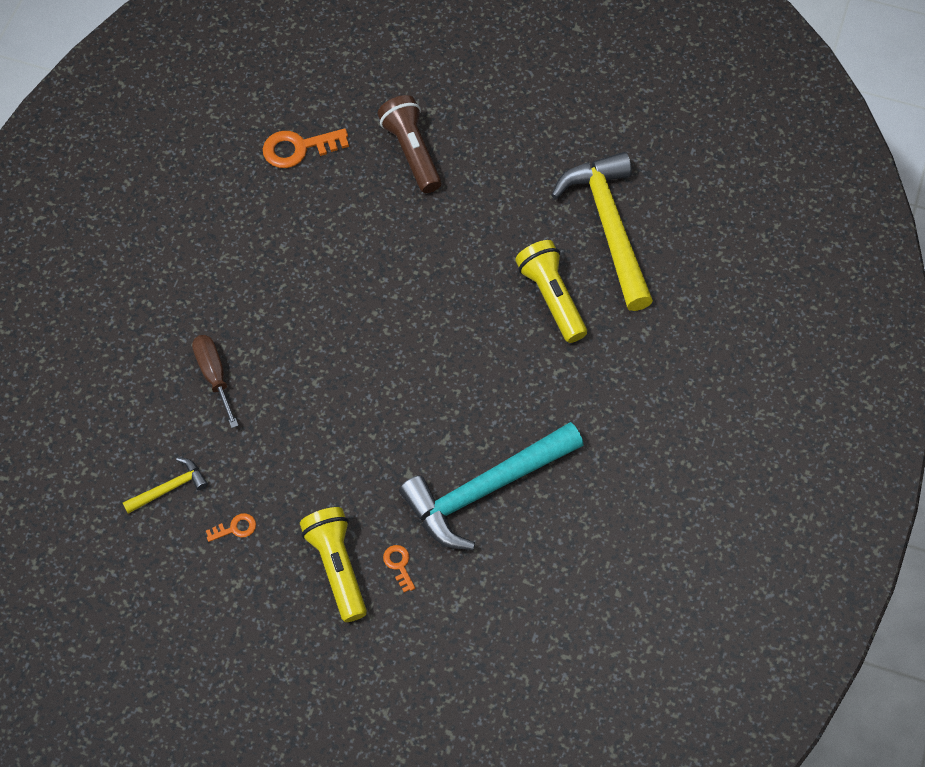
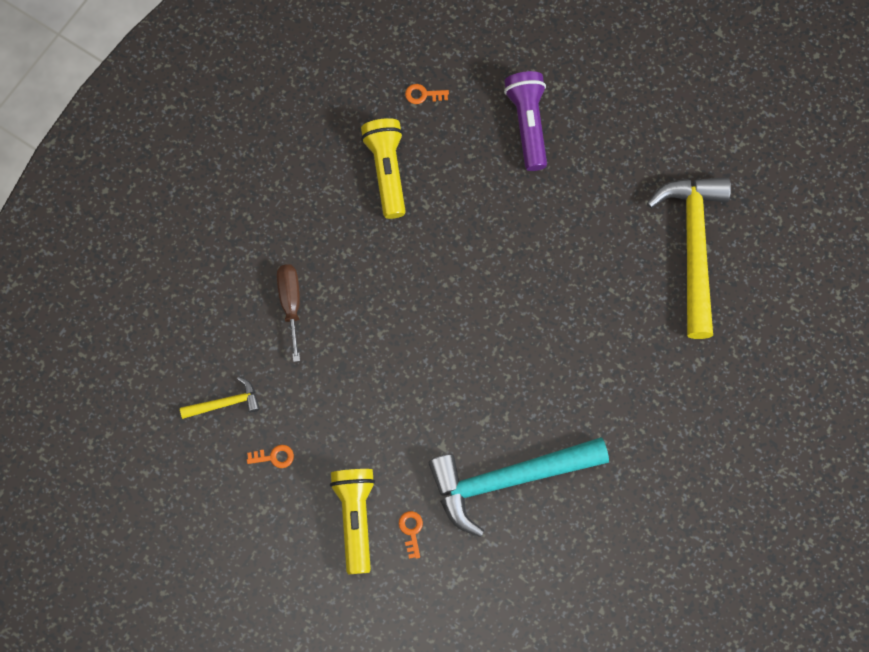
camera: 15 degrees right, 10 degrees up
(298, 148) = (423, 94): orange key -> orange key, size x0.52
(412, 152) = (528, 124): brown flashlight -> purple flashlight
(552, 298) = (620, 305): yellow flashlight -> yellow flashlight (387, 171)

